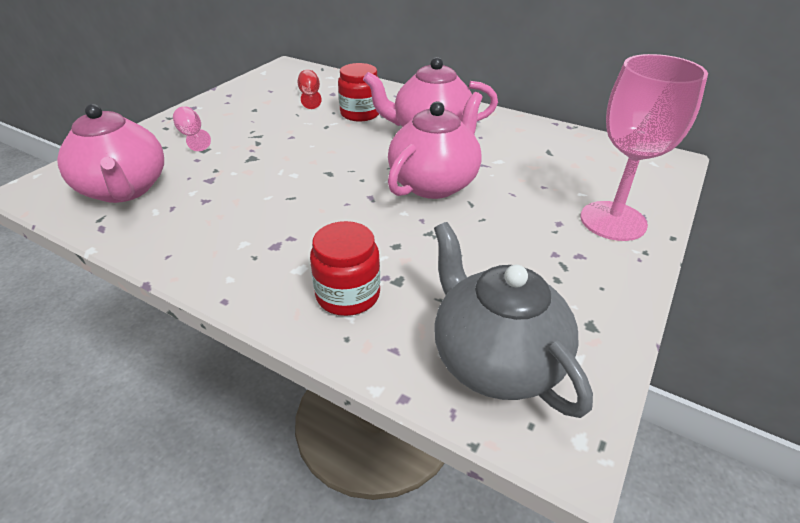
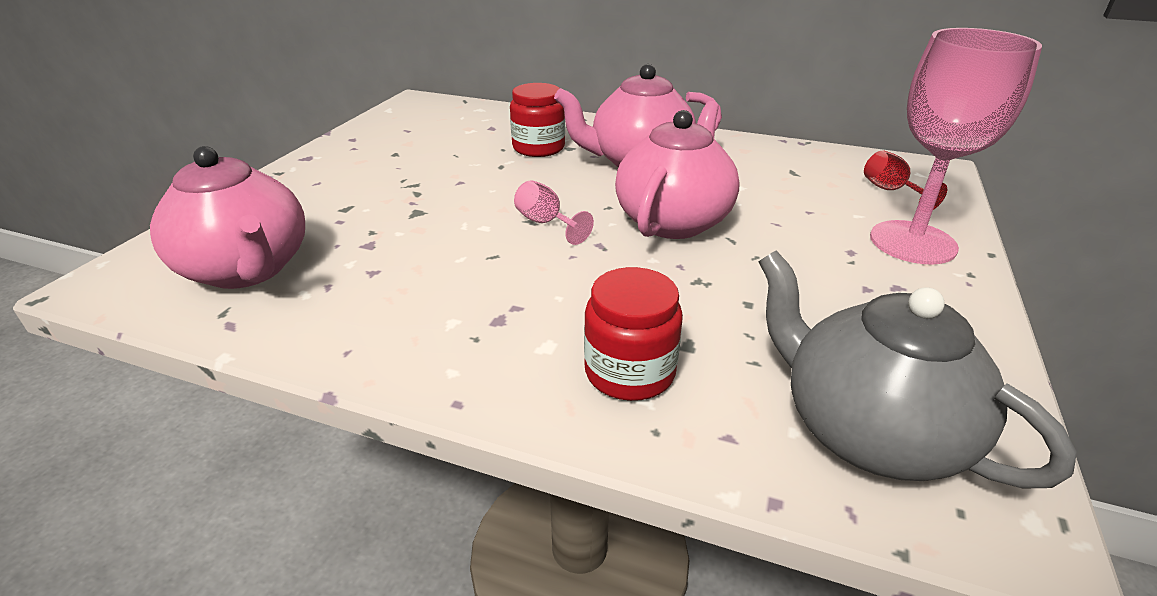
camera: 10 degrees left, 5 degrees down
(192, 136) = (321, 192): pink goblet -> pink goblet (546, 223)
(310, 96) = (463, 133): red goblet -> red goblet (891, 191)

